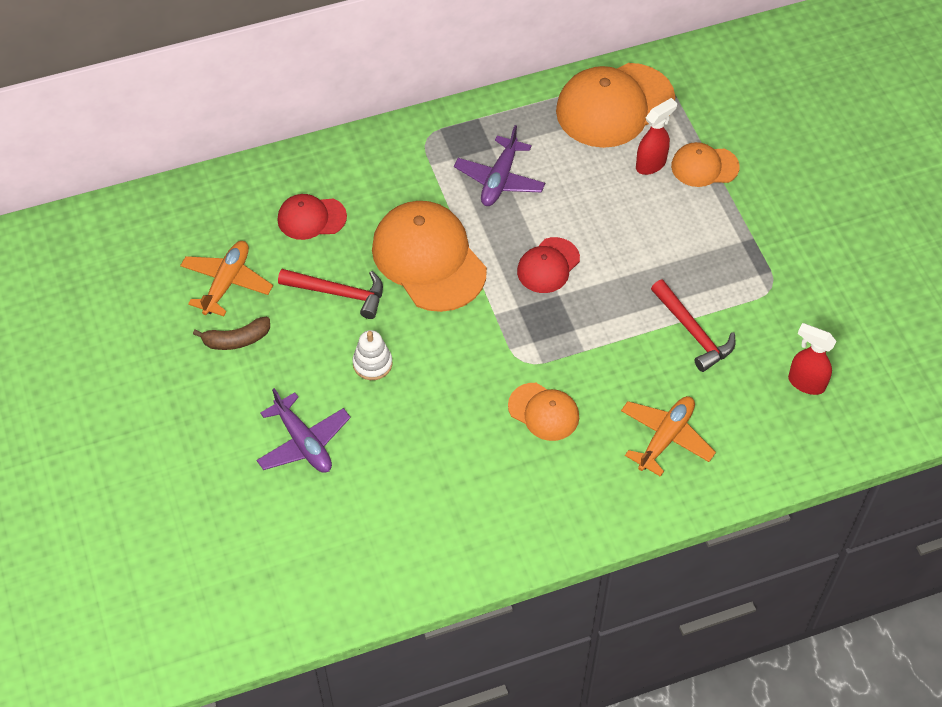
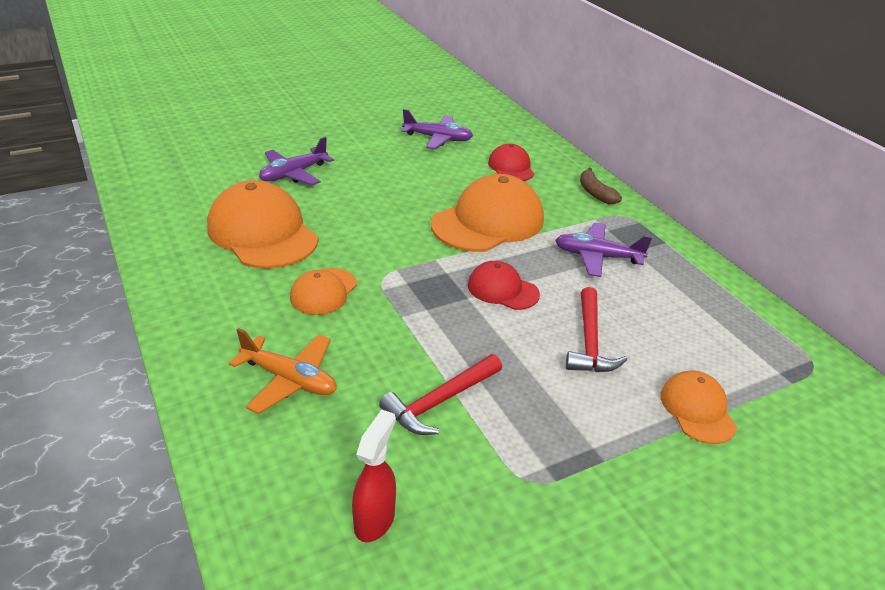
camera: 80 degrees right, 20 degrees down
(227, 282) = (438, 139): orange plane -> purple plane
(236, 340) = (386, 145): brown banana -> brown banana (595, 193)
(339, 293) = (439, 182): red hammer -> red hammer (589, 341)
(372, 363) = (371, 199): white stacking toy -> none
(614, 105) = (742, 331): orange cap -> orange cap (262, 233)
(651, 164) = (675, 362): red spray bottle -> none

